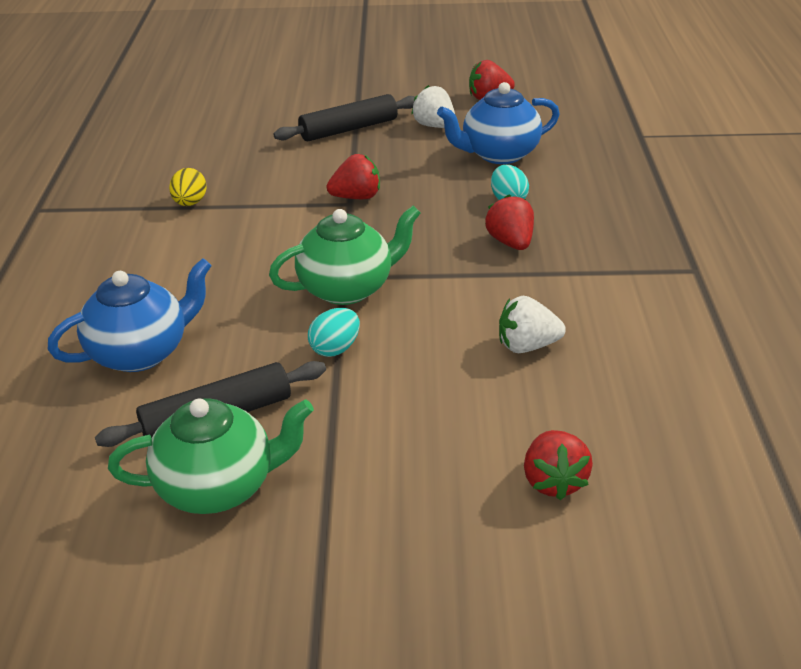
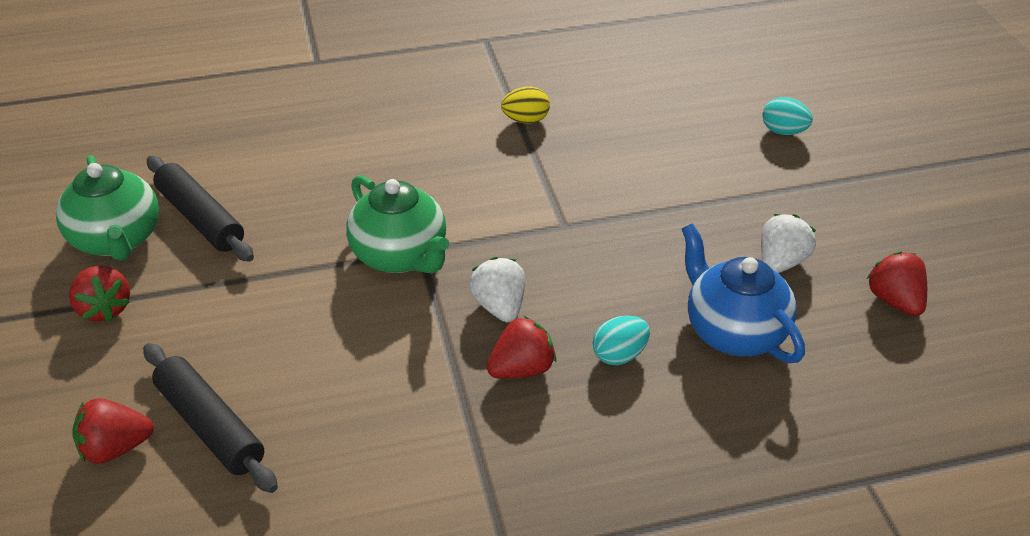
camera: 75 degrees right, 5 degrees up
(141, 352) = (282, 156): blue teapot -> none
(335, 348) = (300, 267): turquoise egg -> turquoise egg (783, 131)
(349, 129) = (734, 192): black rolling pin -> black rolling pin (210, 426)
(356, 197) = (579, 228): red strawberry -> red strawberry (104, 309)
(527, 346) = (322, 406): white strawberry -> white strawberry (499, 306)

